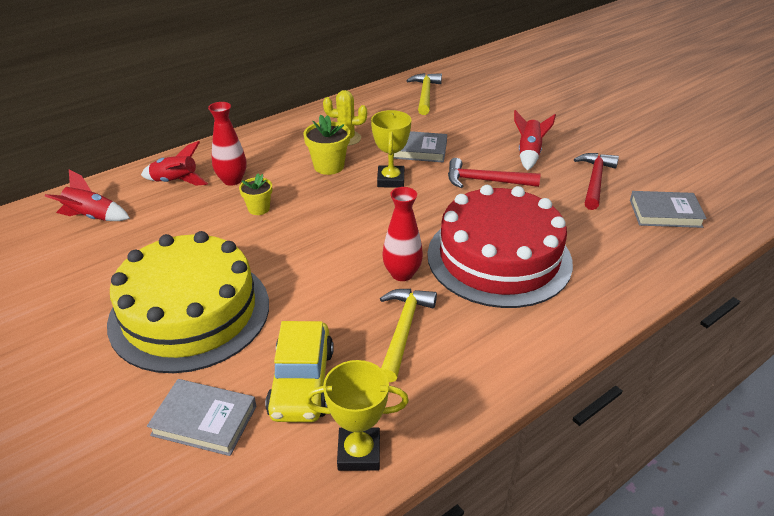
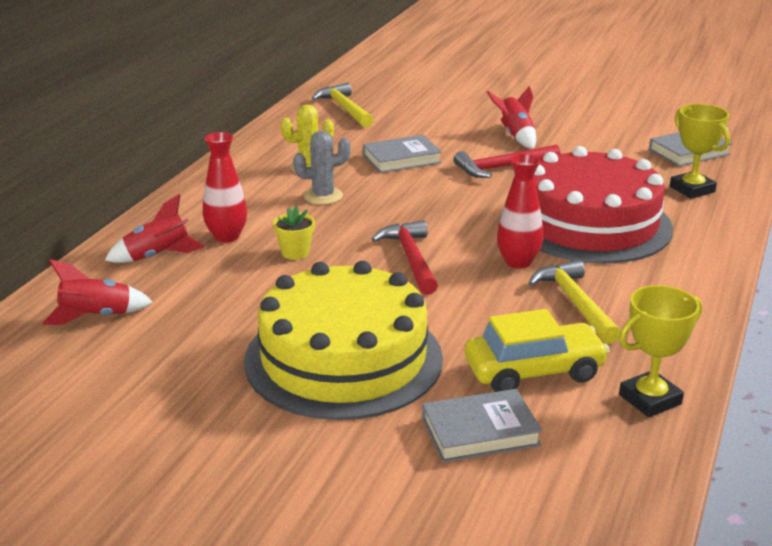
camera: 30 degrees left, 10 degrees down
(302, 382) = (534, 371): yellow car -> yellow car turned 75 degrees counterclockwise
(329, 166) = (323, 196): yellow flower pot -> grey cactus
(390, 180) = (406, 191): yellow trophy -> yellow trophy (692, 189)
(594, 181) = (601, 142): red hammer -> red hammer (410, 259)

